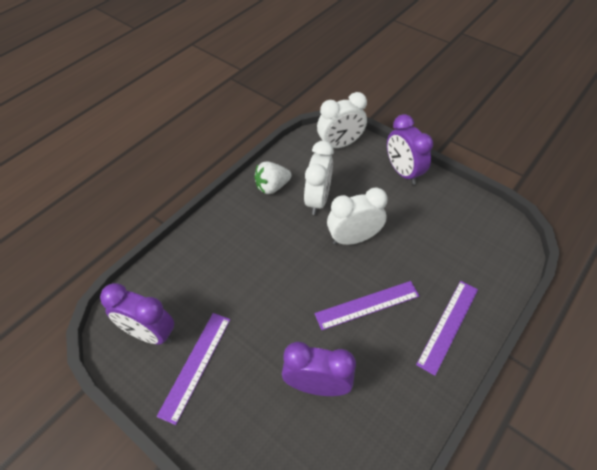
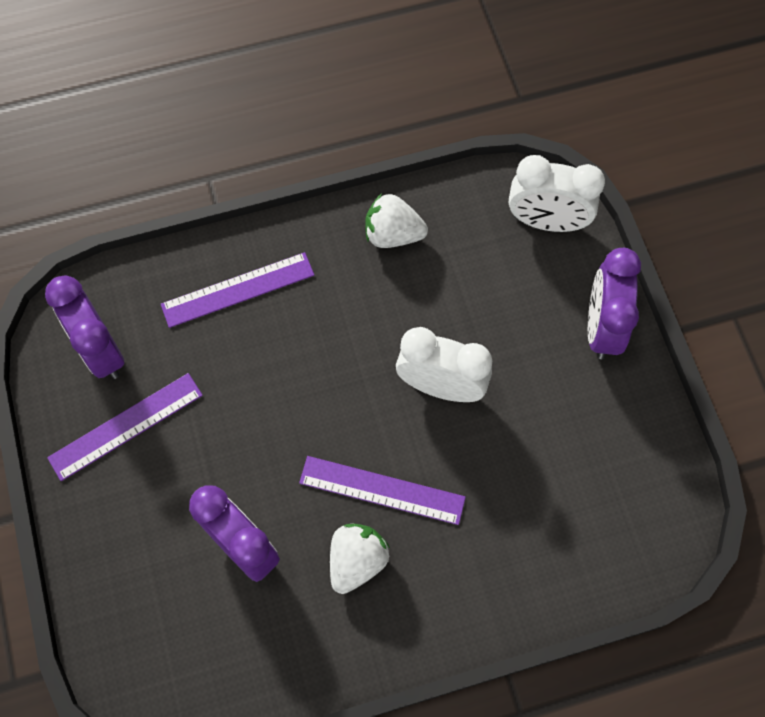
camera: 35 degrees right, 15 degrees up
(317, 200) = (439, 295): white clock -> none
(385, 349) = (357, 560): none -> white strawberry
(448, 325) = (462, 587): purple ruler -> purple ruler (238, 290)

